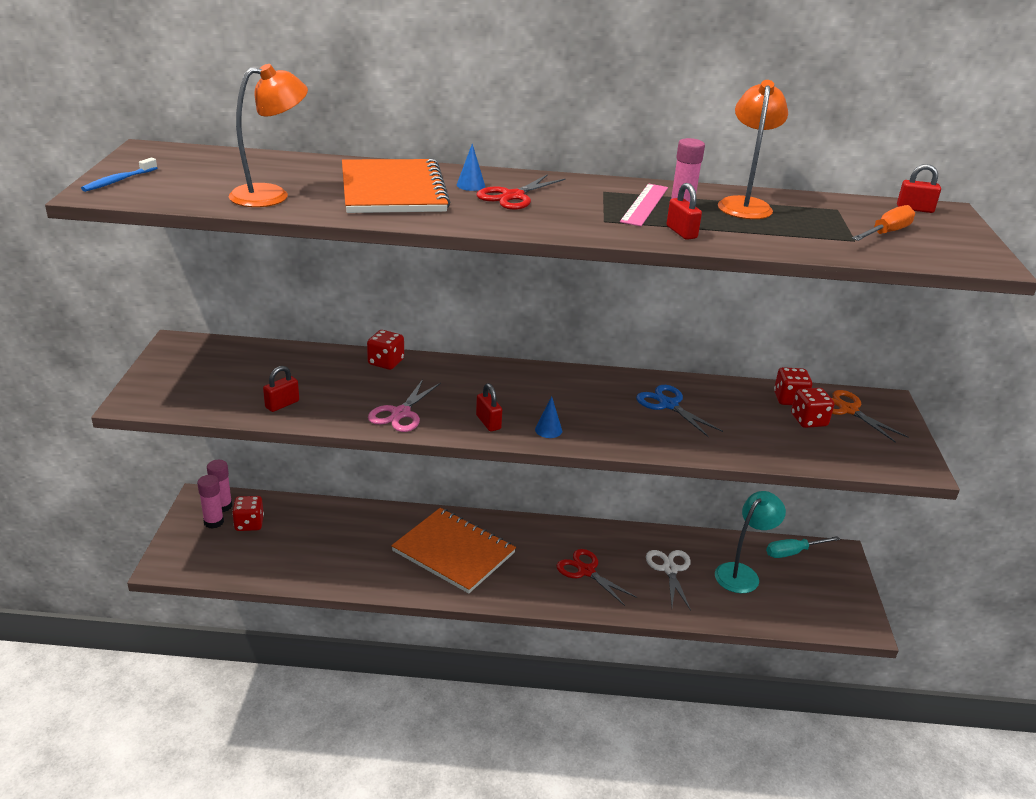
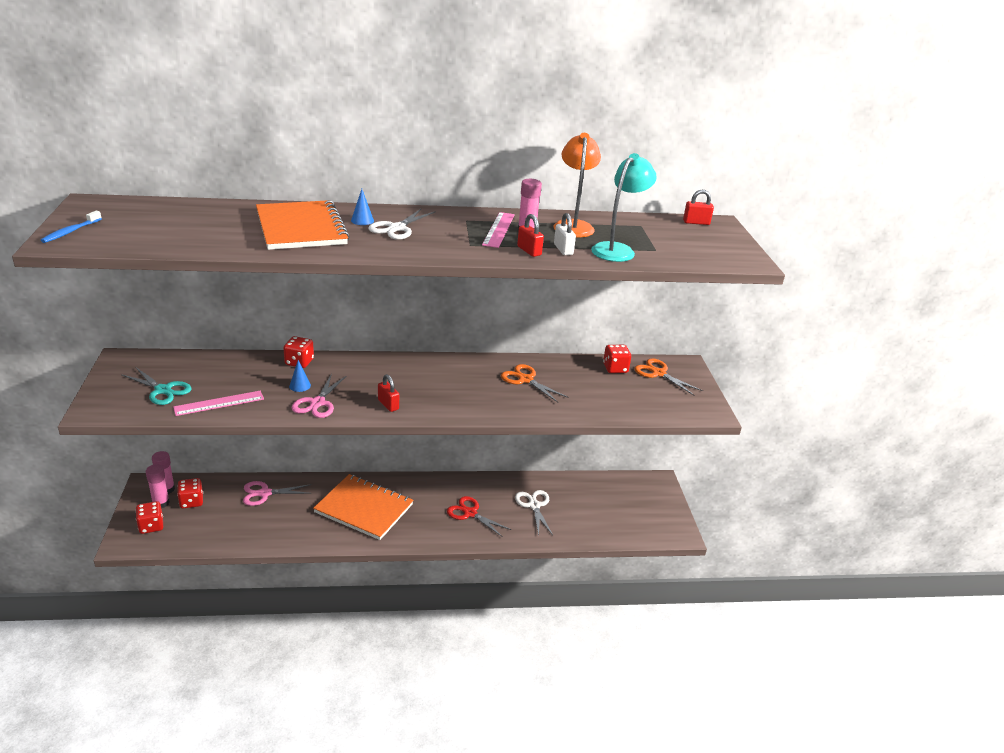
camera: 10 degrees left, 0 degrees up
(219, 384) = (163, 390): none -> turquoise scissors
(271, 195) = (203, 237): orange lamp -> none
(282, 404) = (219, 403): red padlock -> pink ruler
(336, 522) = (264, 493): none -> pink scissors
(513, 196) = (397, 228): red scissors -> white scissors
(548, 430) = (436, 407): blue cone -> blue cone (300, 386)
(668, 405) = (525, 380): blue scissors -> orange scissors
(727, 233) = (563, 249): none -> white padlock
(742, 573) = (588, 503): turquoise lamp -> turquoise lamp (617, 249)
(793, 552) = (625, 483): turquoise screwdriver -> none
(808, 420) = (630, 384): red dice -> red dice (151, 526)
(886, 233) = (677, 243): orange screwdriver -> none

